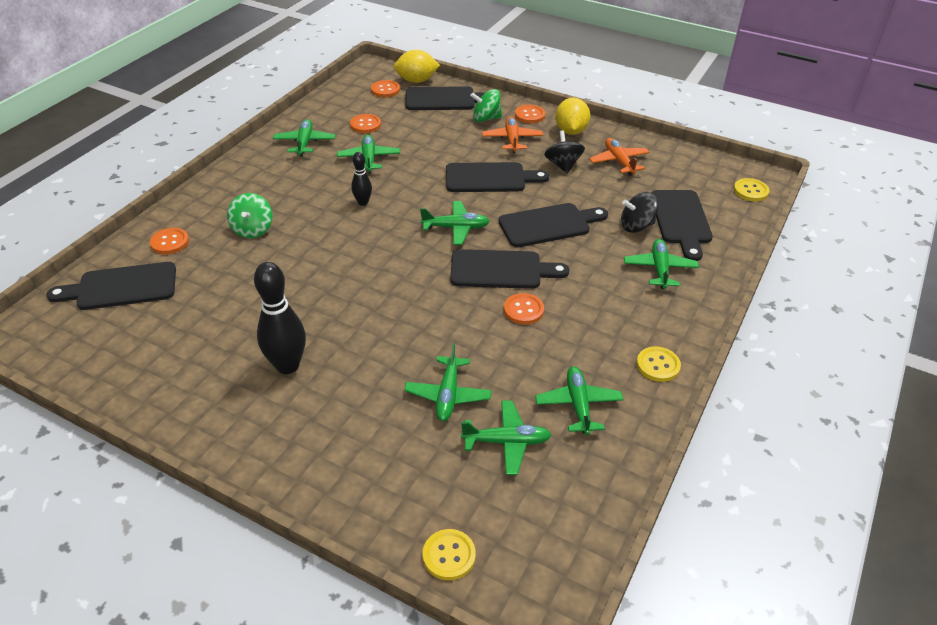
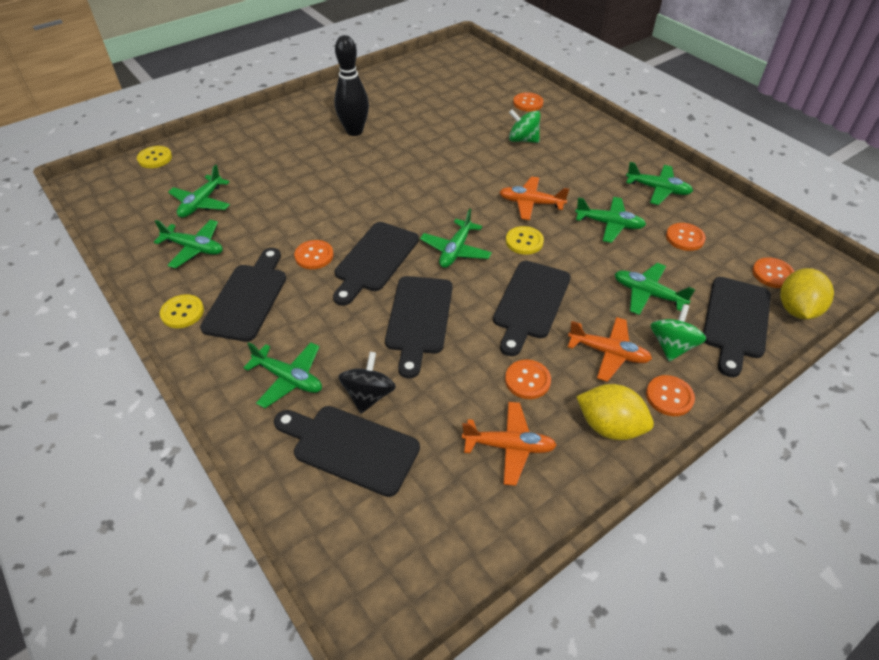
camera: 115 degrees right, 5 degrees up
(121, 287) = (485, 81): black cutting board -> black cutting board (247, 298)
(363, 202) = (531, 203): black bowling pin -> orange plane
(448, 395) = (265, 190): green plane -> green plane (648, 294)
(563, 165) = (527, 380): black spinning top -> orange button
(750, 191) = (356, 582): yellow button -> yellow button (524, 241)

